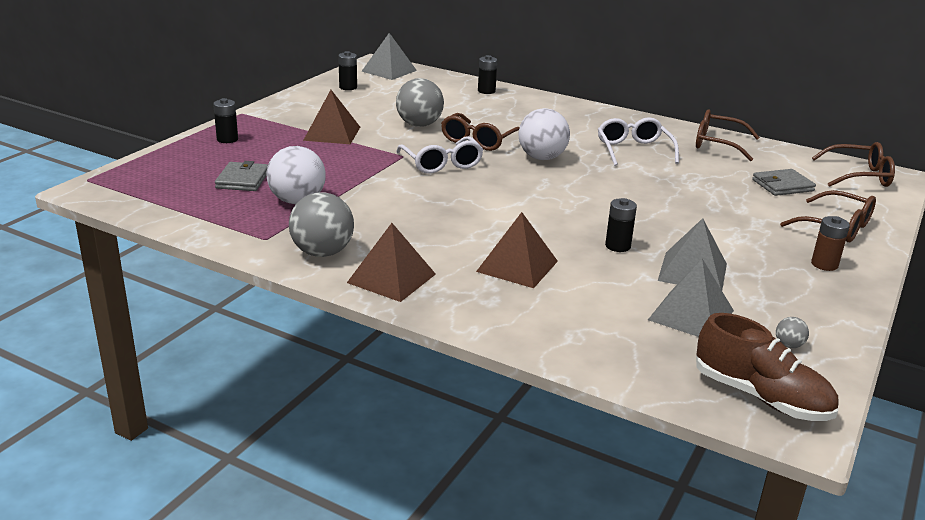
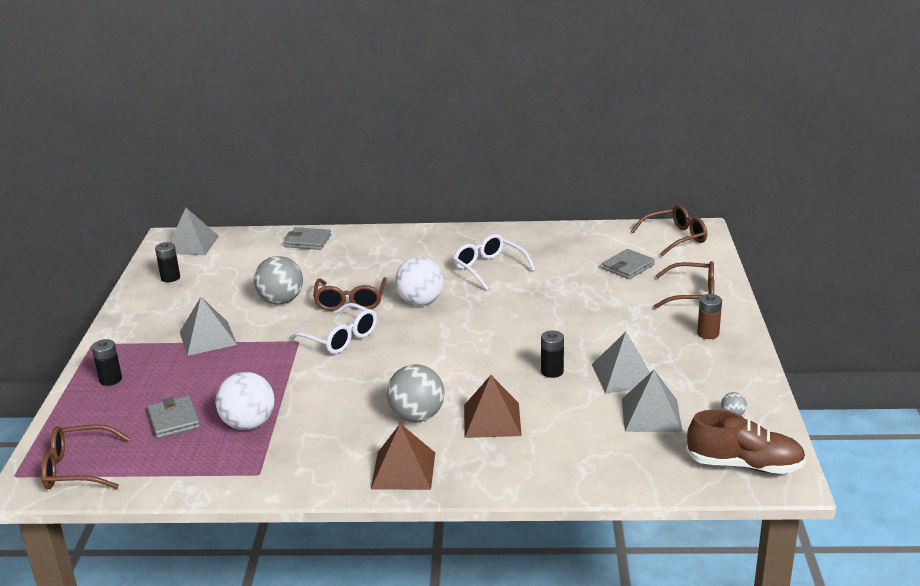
camera: 25 degrees left, 0 degrees up
(322, 252) = (322, 468): grey ball -> grey ball (417, 416)
(332, 133) = (208, 338): brown pyramid -> grey pyramid
(486, 91) = (307, 241): black battery -> grey wallet
(718, 144) = (550, 239): brown glasses -> brown glasses (78, 468)

